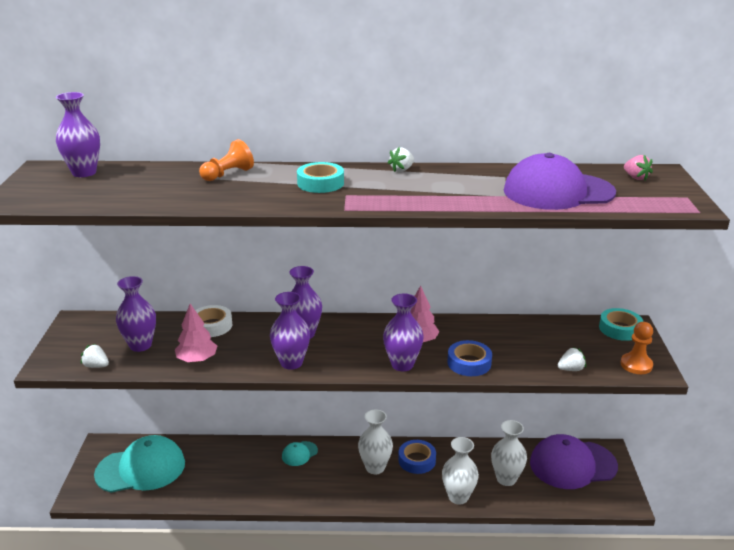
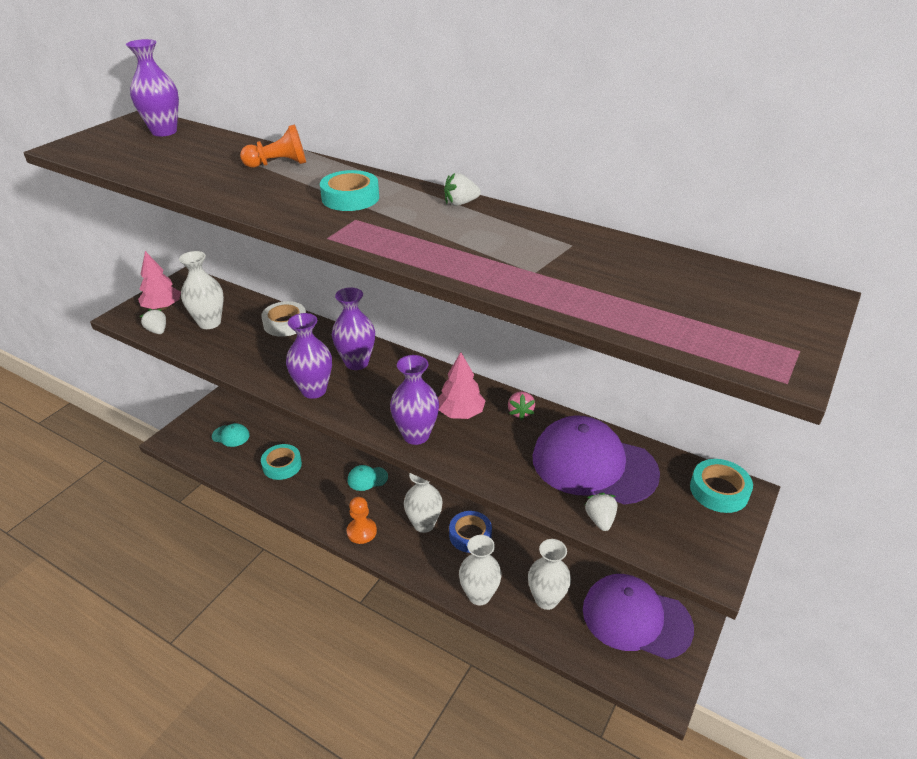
camera: 30 degrees right, 10 degrees up
(140, 345) = (209, 323): purple vase -> white vase
(141, 468) = (231, 436): turquoise cap -> turquoise cap, size x0.45
(197, 359) = (238, 355): pink tree -> pink tree (162, 307)
(213, 473) = (282, 465): none -> turquoise tape
(469, 363) = (488, 462): blue tape -> none
(558, 192) = (612, 286): purple cap -> purple cap (593, 465)
(571, 369) = (600, 519): white strawberry -> white strawberry turned 105 degrees counterclockwise
(635, 177) = (756, 296): pink strawberry -> pink strawberry (520, 412)
(636, 365) = (692, 549): orange pawn -> orange pawn (361, 531)

